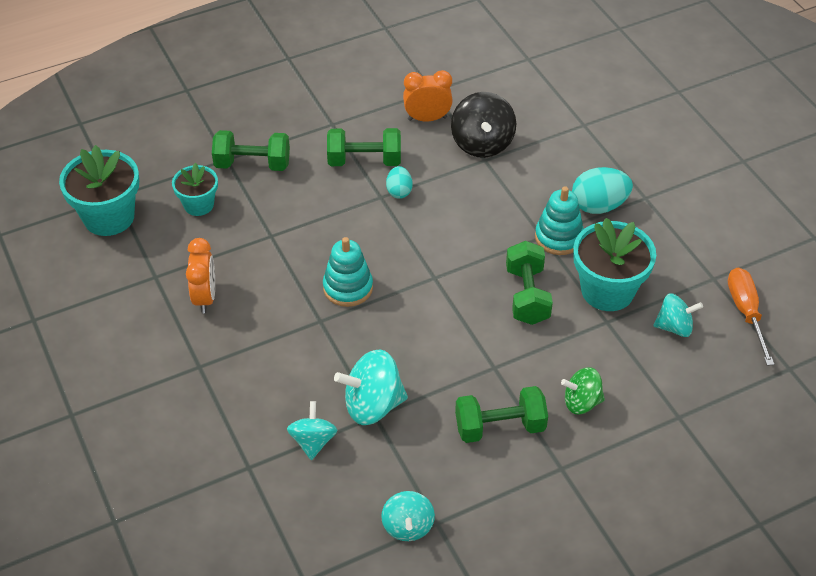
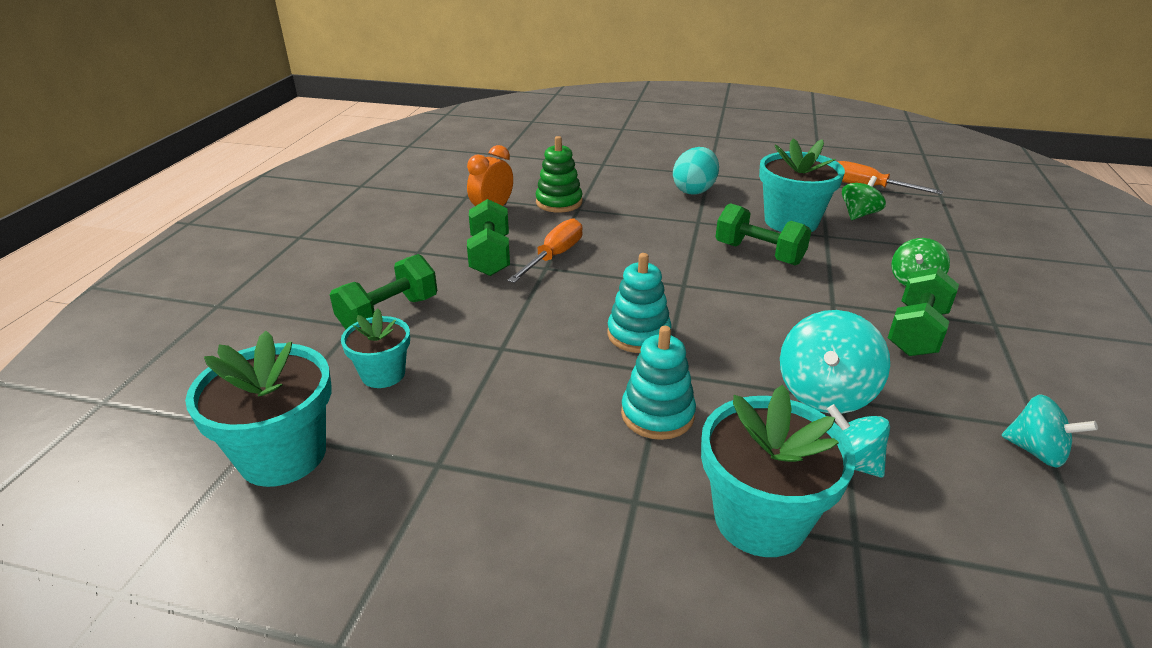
camera: 50 degrees left, 15 degrees down
(205, 297) = (527, 438): orange clock -> none
(231, 421) = (760, 519): none -> turquoise flower pot
(364, 161) = (490, 256): green dumbbell -> green dumbbell turned 45 degrees counterclockwise
(399, 191) = (554, 256): turquoise egg -> orange screwdriver
(482, 143) = (559, 202): black spinning top -> green stacking toy
(559, 237) = (707, 216): turquoise stacking toy -> turquoise stacking toy (657, 414)
(674, 327) = (859, 214): turquoise spinning top -> green spinning top

